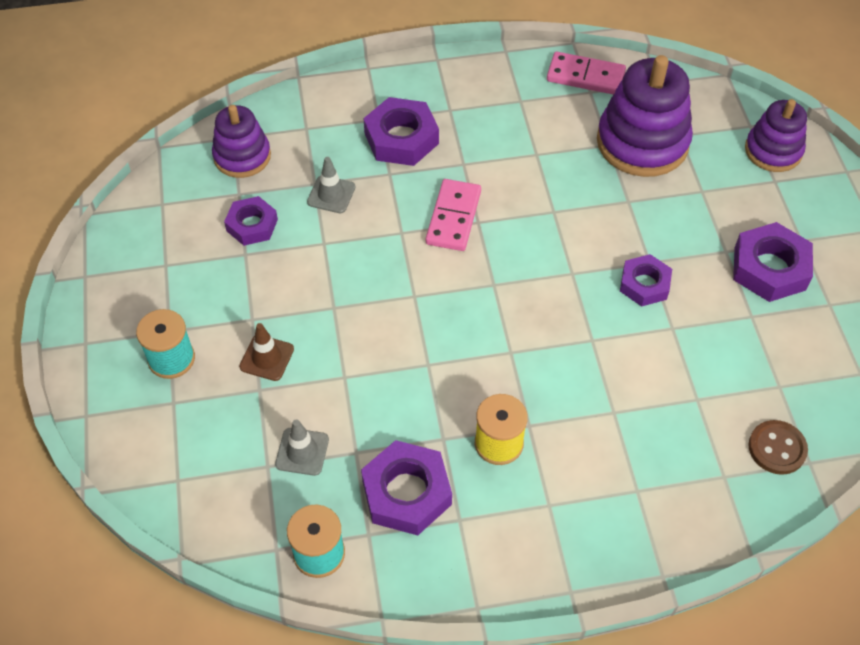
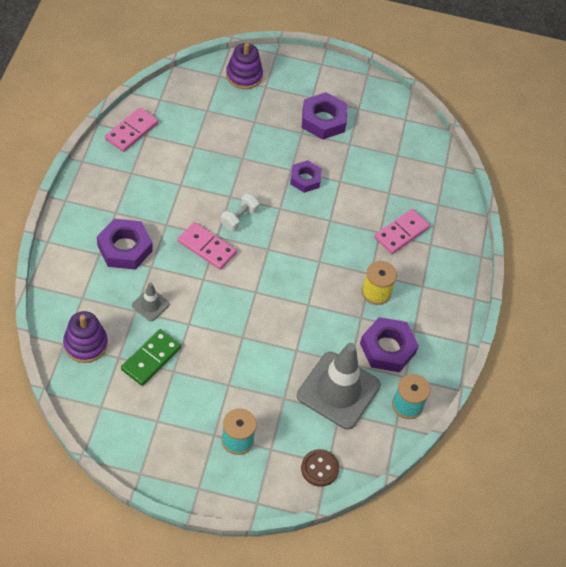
camera: 75 degrees left, 0 degrees up
(252, 225) = (151, 359): purple nut -> green domino
(267, 358) = (263, 386): brown traffic cone -> none
(302, 452) = (338, 390): grey traffic cone -> grey traffic cone, size x2.22
(524, 234) = (239, 218): none -> white dumbbell
(631, 441) = (401, 233): none -> pink domino
(642, 142) = (202, 130): purple stacking toy -> none
(777, 448) = (432, 175): brown button -> brown button (319, 468)

